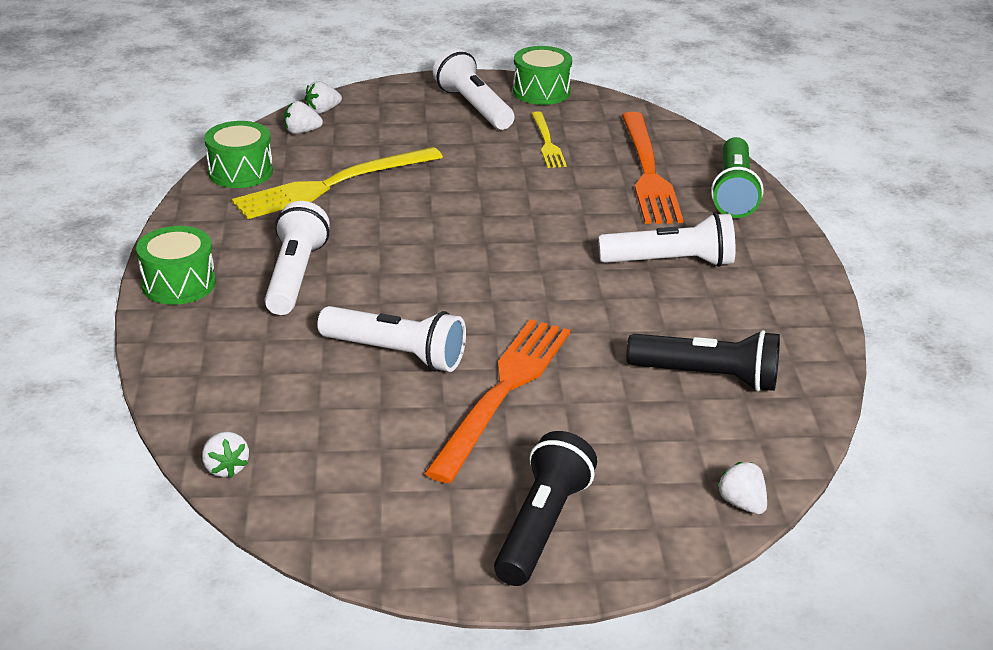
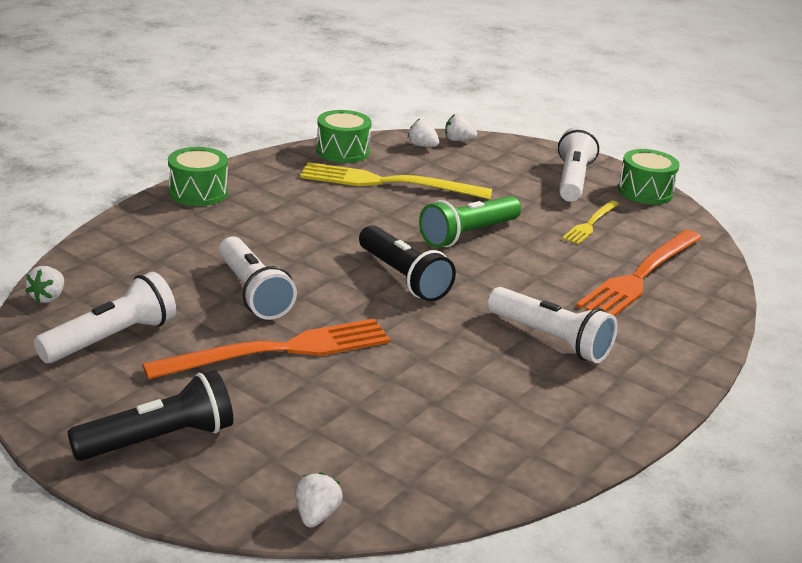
camera: 40 degrees right, 5 degrees down
(295, 276) = (272, 220): white flashlight -> white flashlight (111, 338)
(708, 377) = (442, 424): black flashlight -> black flashlight (403, 278)
(733, 192) = (692, 322): green flashlight -> green flashlight (468, 234)

